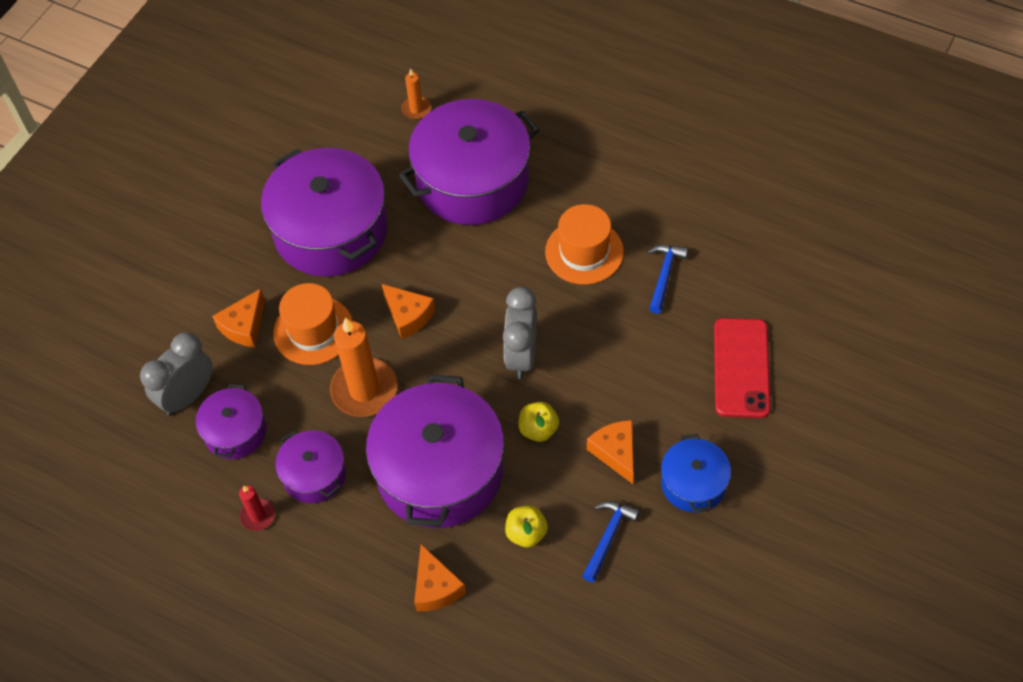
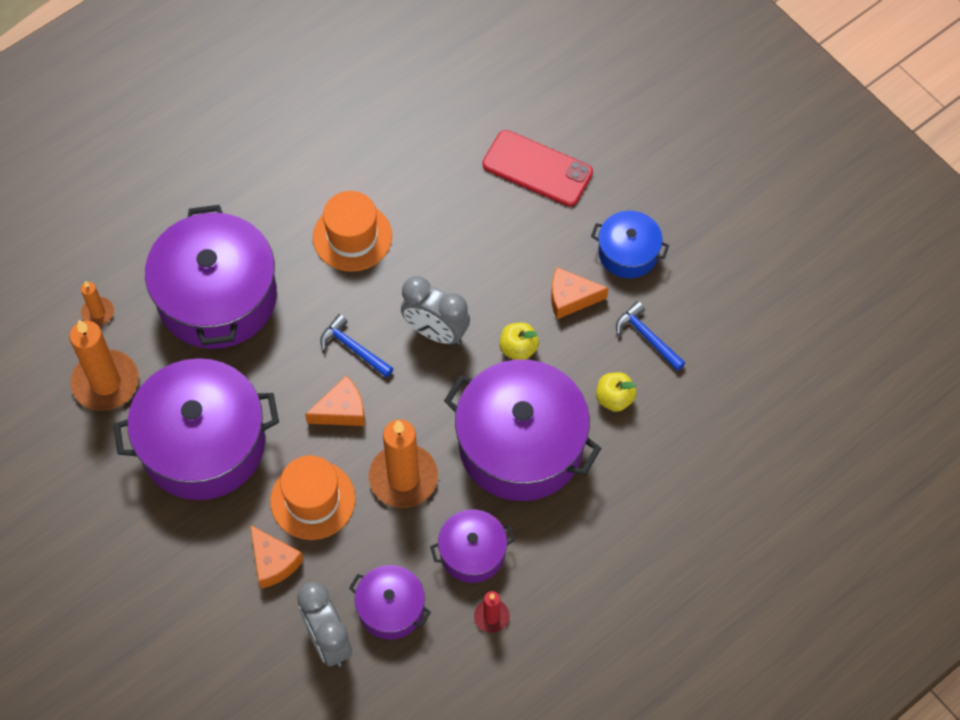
camera: 70 degrees left, 5 degrees up
(356, 142) = (105, 382): none -> orange candle
(435, 587) = (632, 490): orange cheese -> none
(664, 275) = (413, 185): blue hammer -> blue hammer (353, 348)

